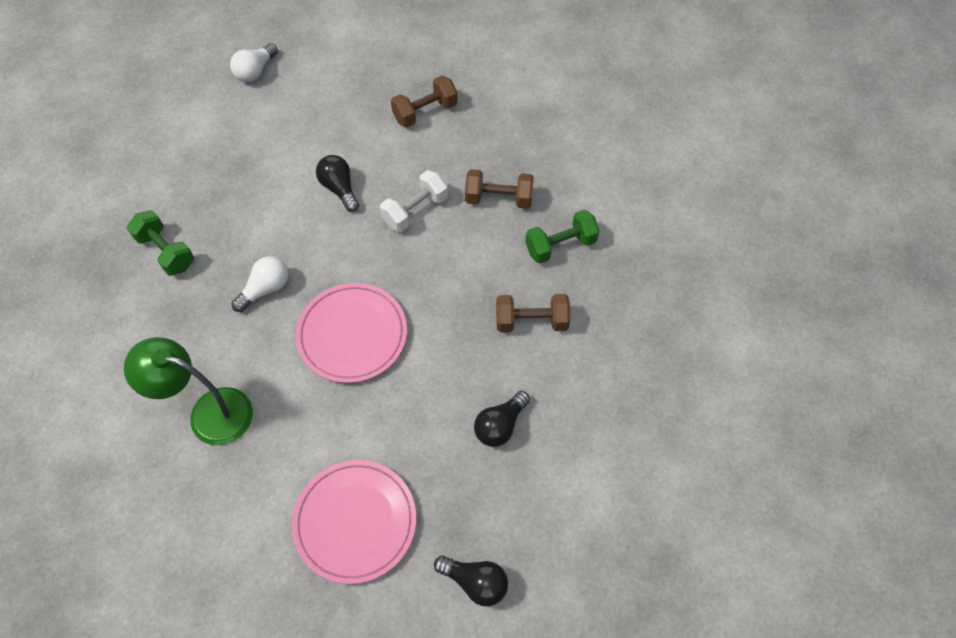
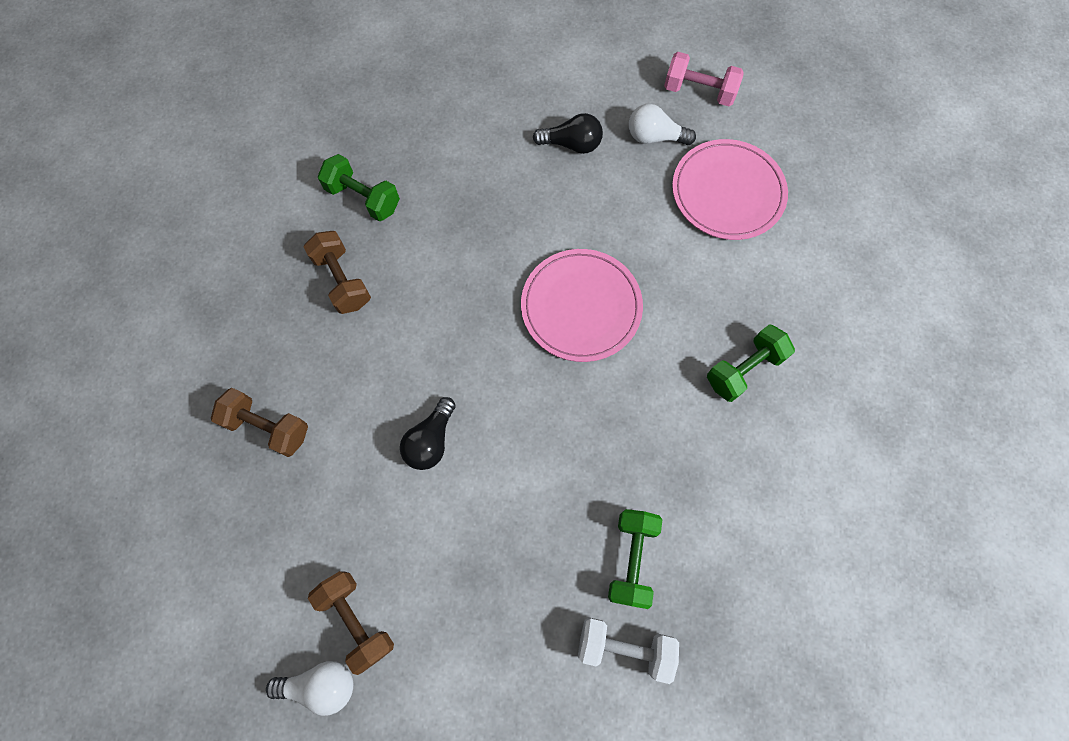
camera: 125 degrees left, 10 degrees up
(208, 412) = (744, 369): green lamp -> green dumbbell
(265, 289) = (595, 419): white light bulb -> white light bulb (654, 137)
(415, 210) = (408, 346): white dumbbell -> white dumbbell (624, 647)
(475, 582) = (699, 92): black light bulb -> pink dumbbell
(531, 321) = (460, 176): brown dumbbell -> brown dumbbell (357, 620)

